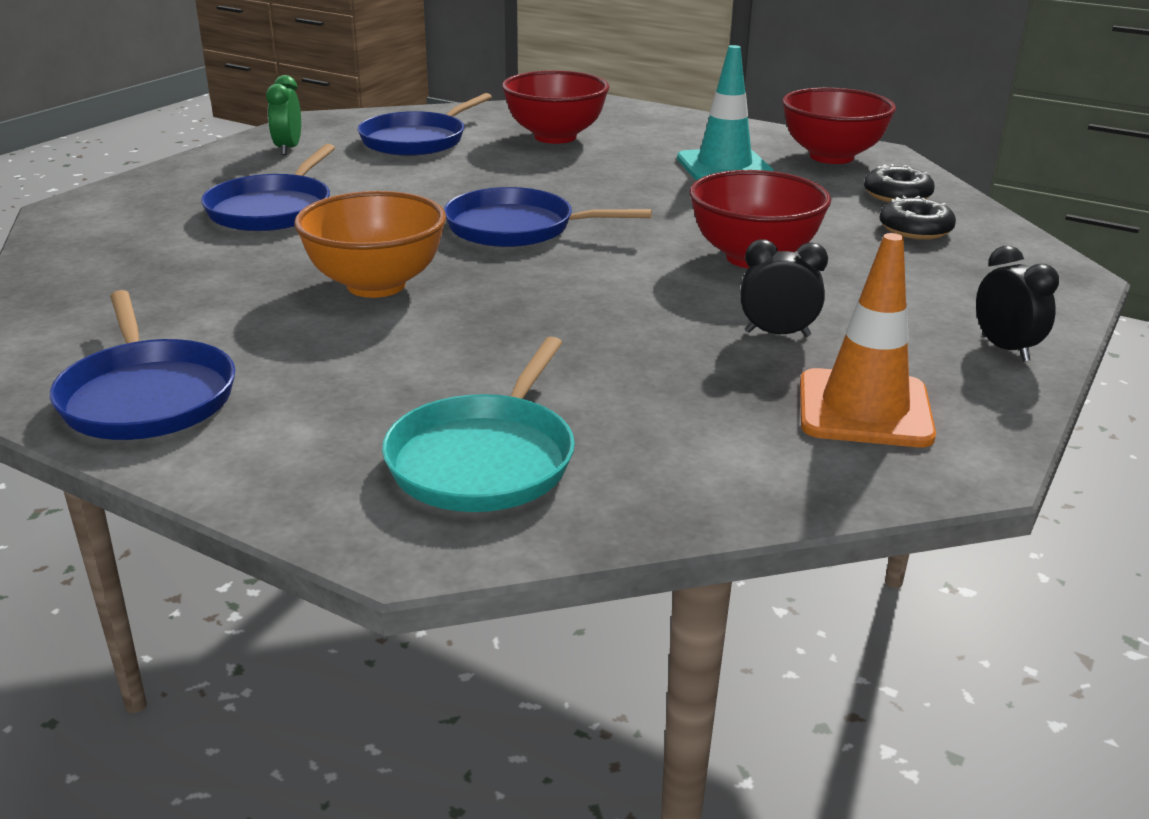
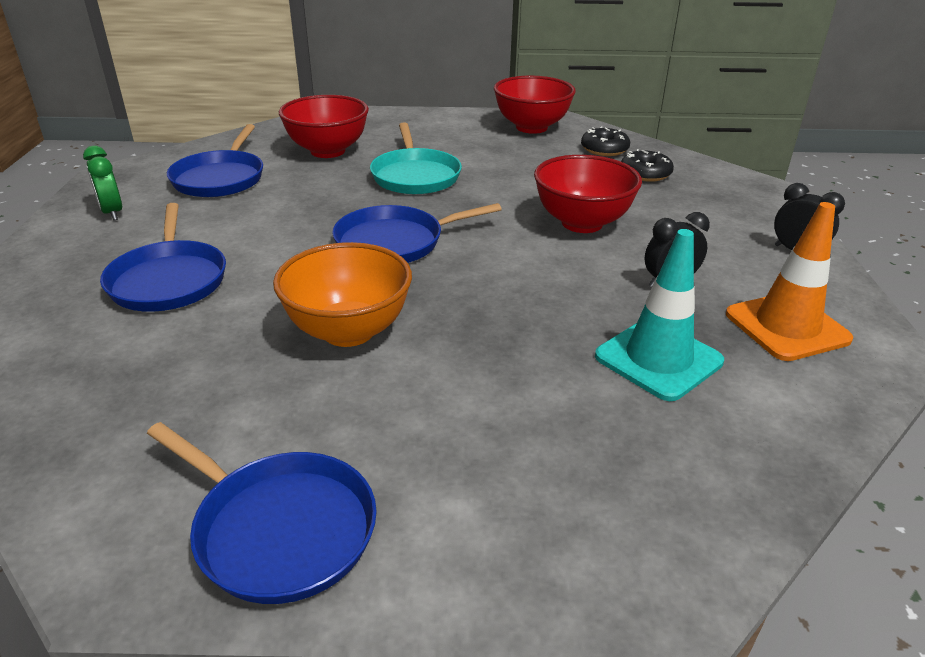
camera: 30 degrees left, 5 degrees up
(485, 459) = (624, 471): turquoise pan -> turquoise pan (415, 176)
(724, 166) = (475, 151): turquoise traffic cone -> turquoise traffic cone (658, 359)

